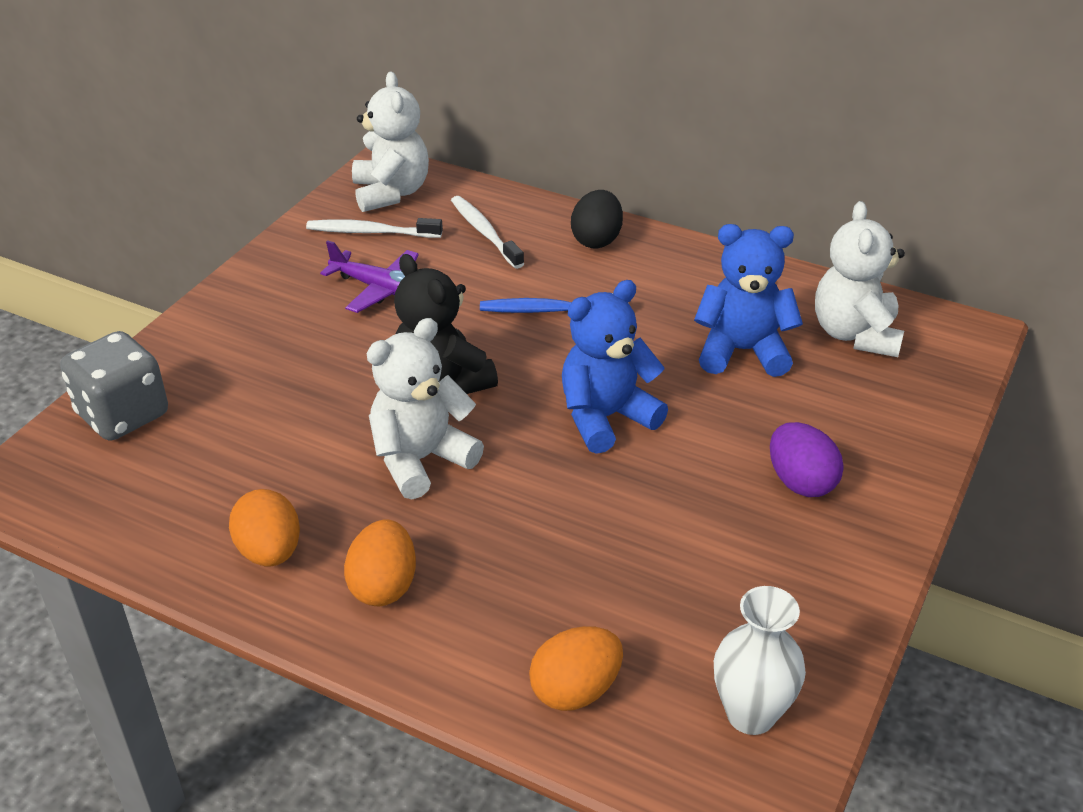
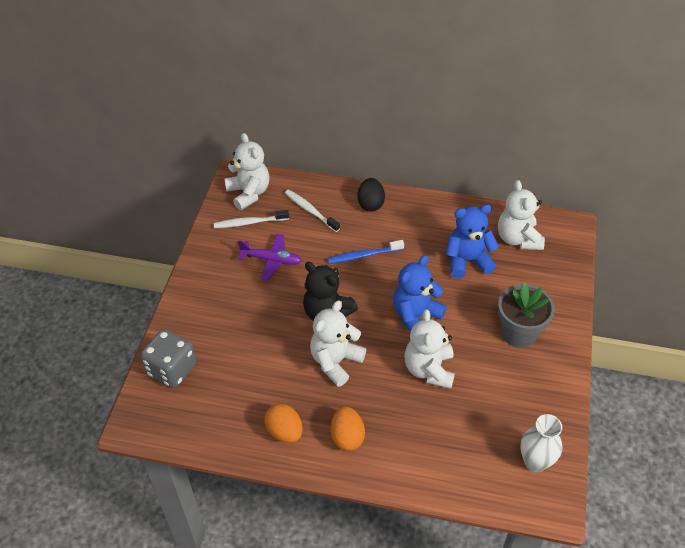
camera: 15 degrees left, 10 degrees up
(575, 690) = (456, 469): orange egg -> none
(594, 507) = (429, 369): none -> white teddy bear
(800, 482) = (519, 333): purple egg -> grey flower pot

